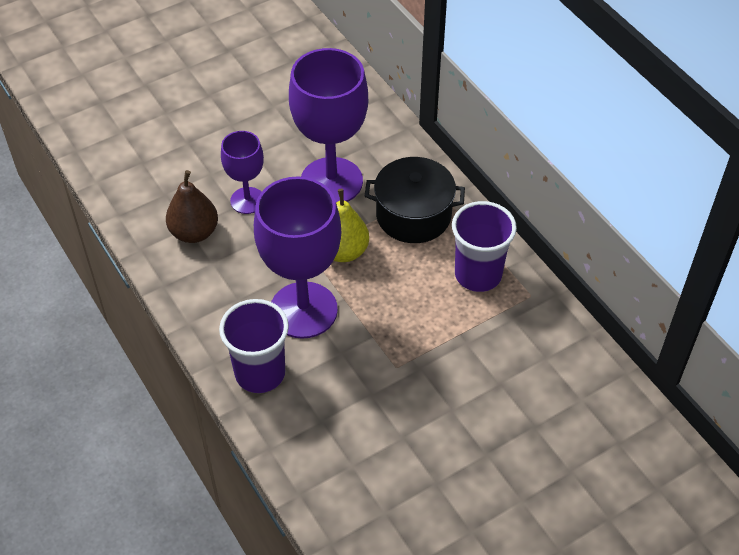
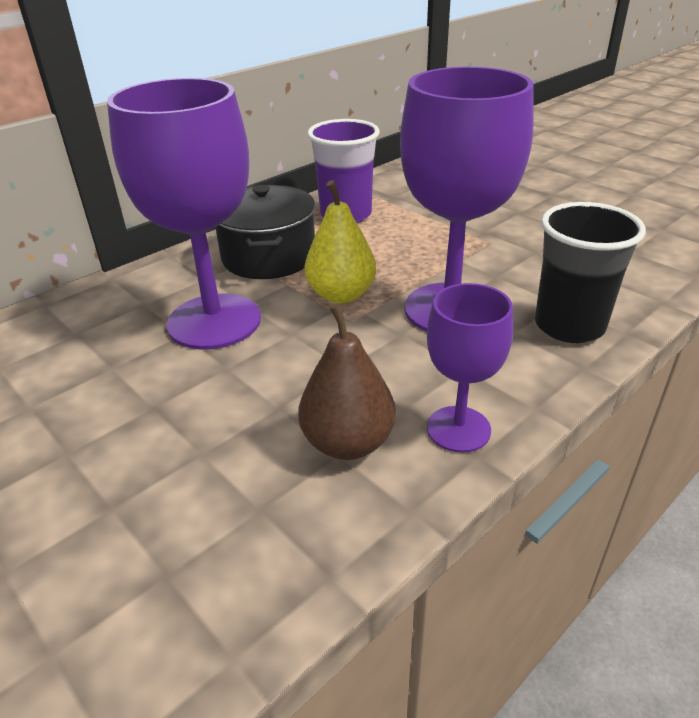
camera: 100 degrees left, 15 degrees down
(247, 200) = (262, 394): purple goblet -> purple goblet (458, 429)
(260, 373) = (569, 326): purple cup -> black cup

